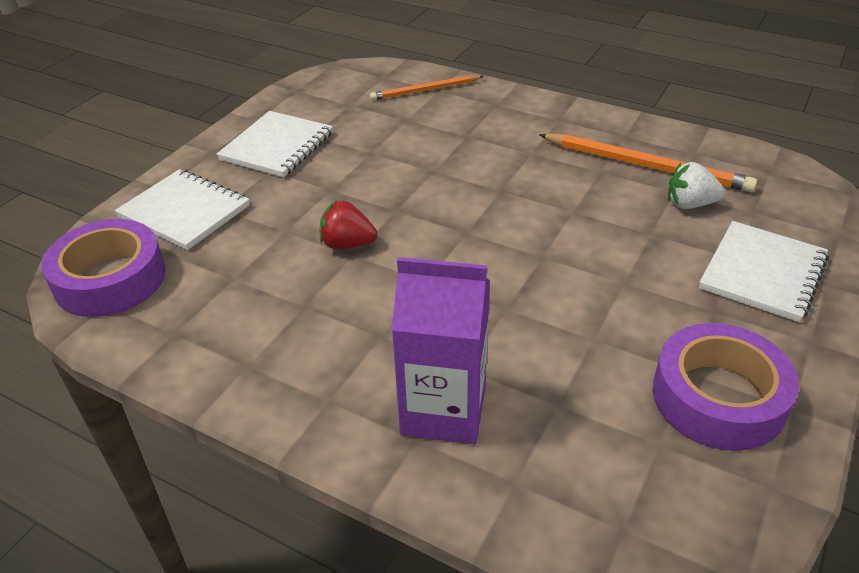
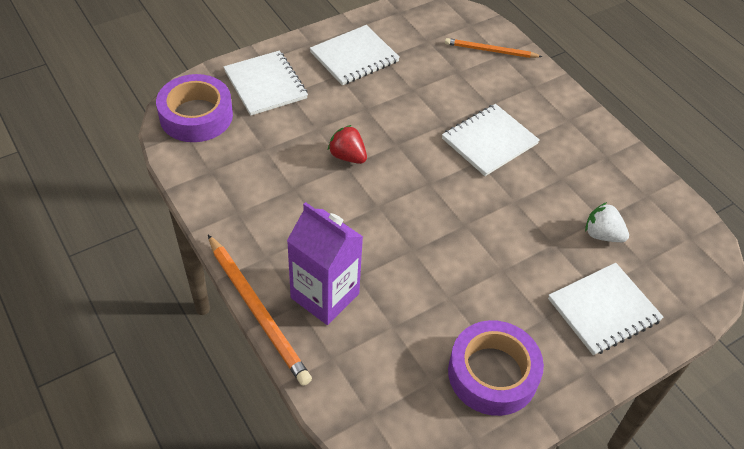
camera: 25 degrees right, 10 degrees up
(496, 167) = (489, 141): none -> white notebook
(646, 166) = (599, 189): orange pencil -> orange pencil (257, 311)

